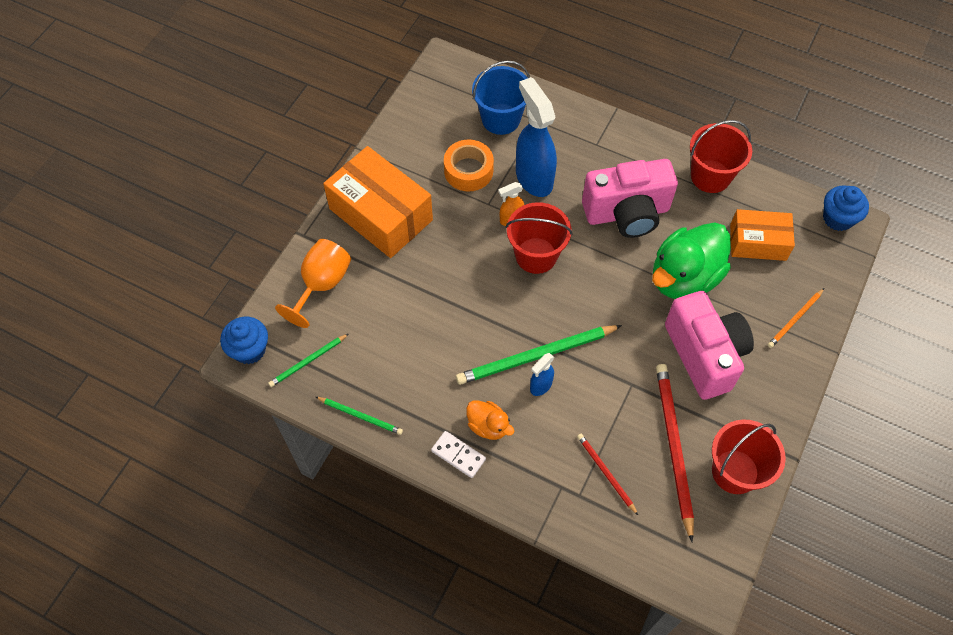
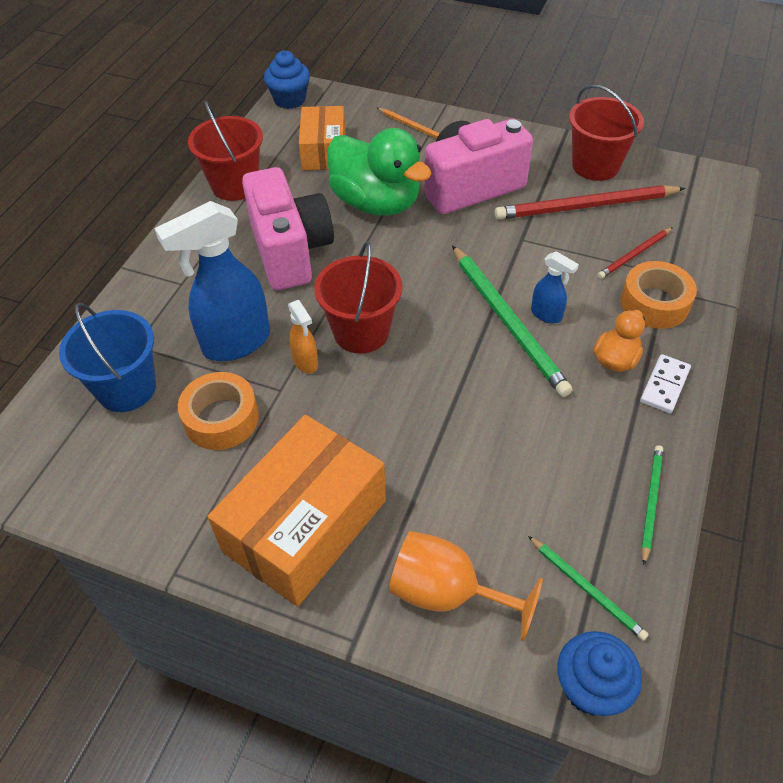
camera: 95 degrees left, 10 degrees down
(545, 473) = (654, 303): none -> orange tape

